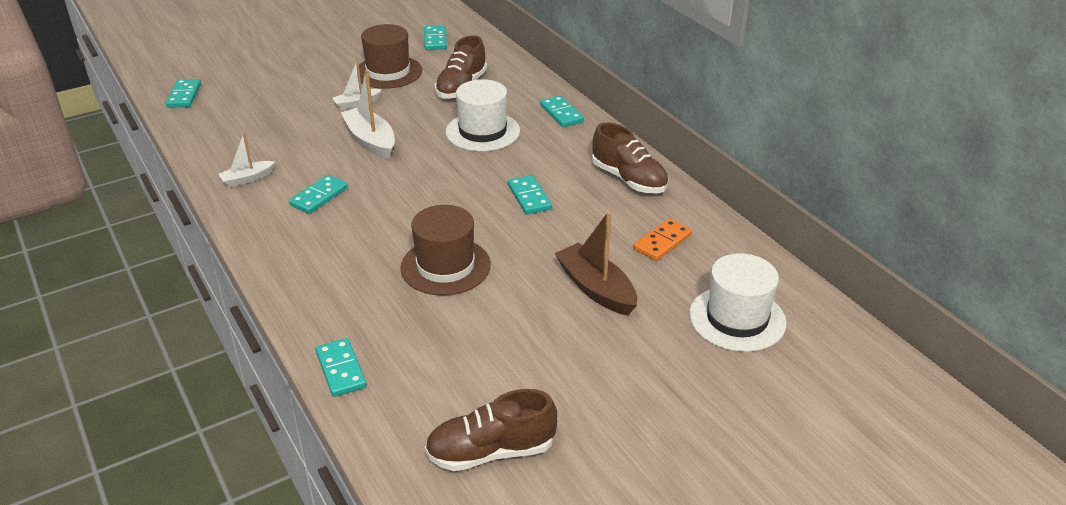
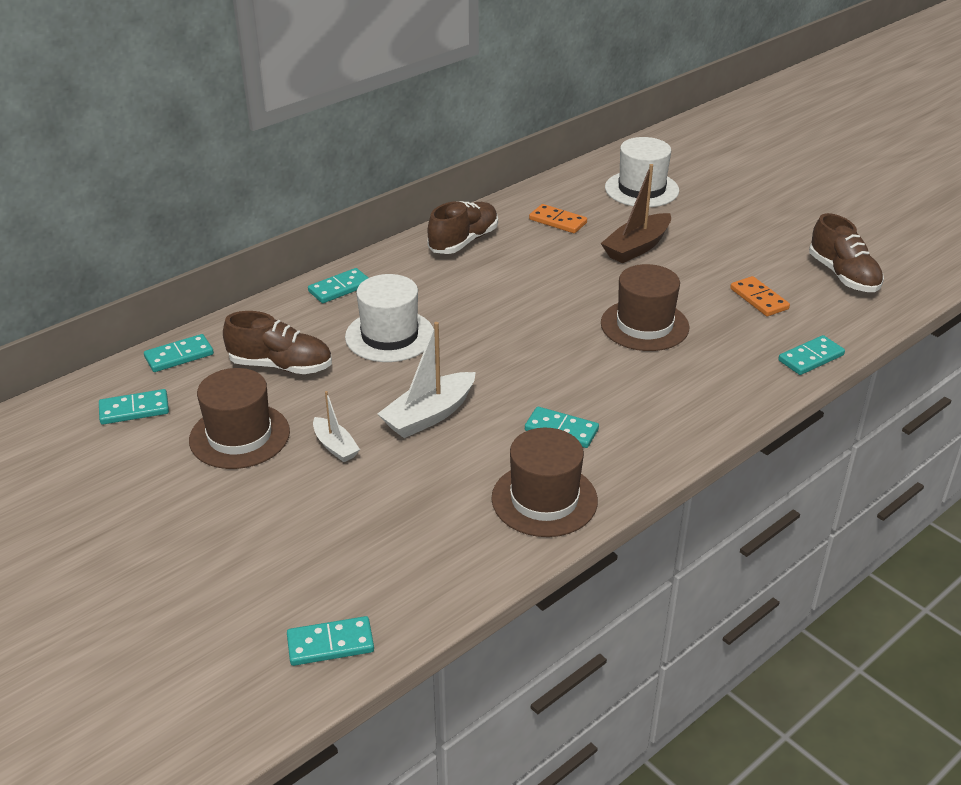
camera: 100 degrees left, 0 degrees up
(247, 179) = (544, 499): white boat -> brown hat
(464, 359) = (759, 299): none -> orange domino
(529, 197) = (512, 292): turquoise domino -> turquoise domino (179, 356)

